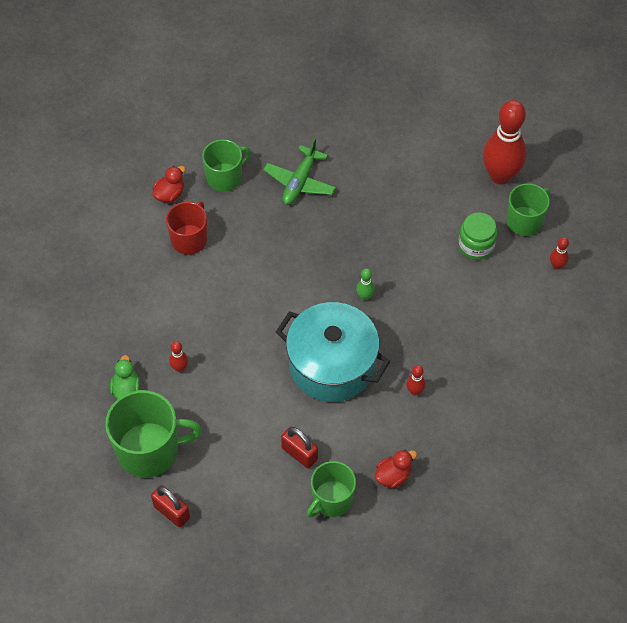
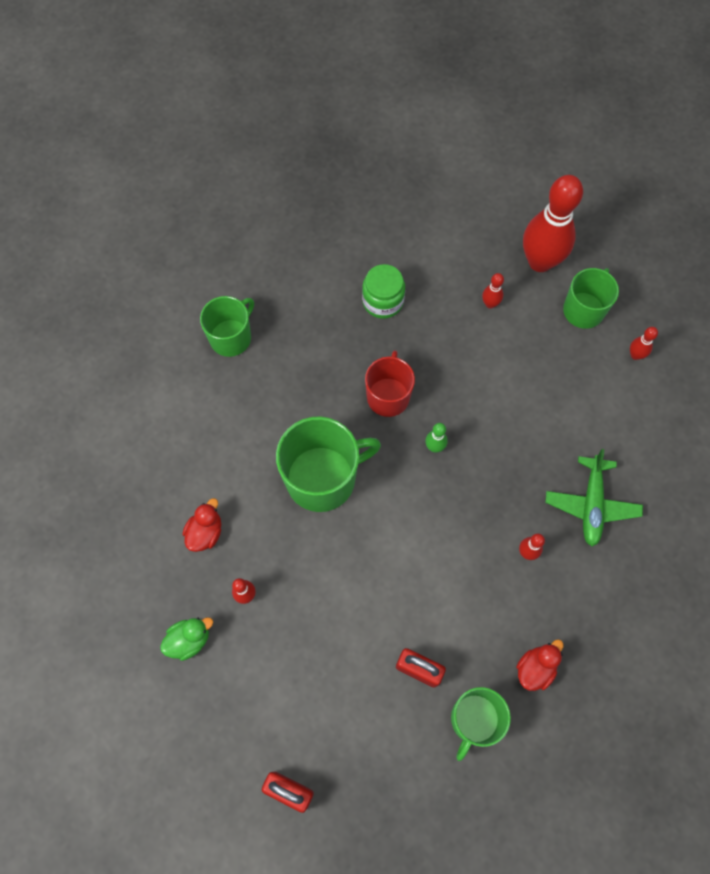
camera: 15 degrees left, 10 degrees up
(126, 389) = (189, 640): green duck -> green duck turned 75 degrees clockwise
(149, 450) = (239, 714): green mug -> green mug (322, 478)
(169, 194) = (172, 374): red duck -> red duck (205, 532)
(189, 239) = (211, 425): red mug -> red mug (388, 396)
(300, 182) = (319, 323): green plane -> green plane (591, 504)
(332, 365) = (423, 544): turquoise pot -> none
(446, 199) = (490, 304): none -> red bowling pin
(476, 245) = (539, 353): green jar -> green jar (383, 301)

